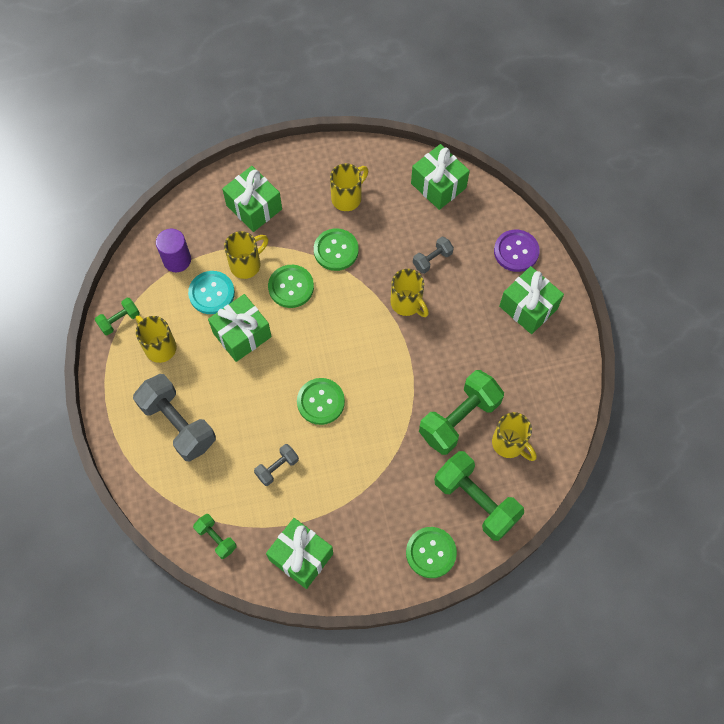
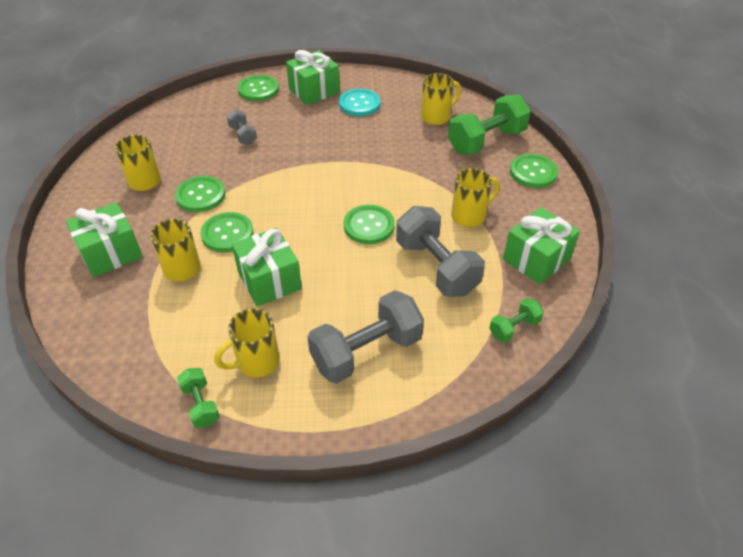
camera: 80 degrees left, 20 degrees down
(177, 260) = (141, 333): purple cylinder -> none
(211, 293) = (204, 303): turquoise button -> turquoise button (359, 104)
(277, 467) = (436, 267): grey dumbbell -> grey dumbbell, size x2.00
(407, 303) = (282, 156): yellow mug -> yellow mug (470, 216)
(438, 186) = (167, 122): green gift -> none
(459, 419) = (408, 140): green dumbbell -> none
(516, 251) = (258, 90): purple button -> green button

